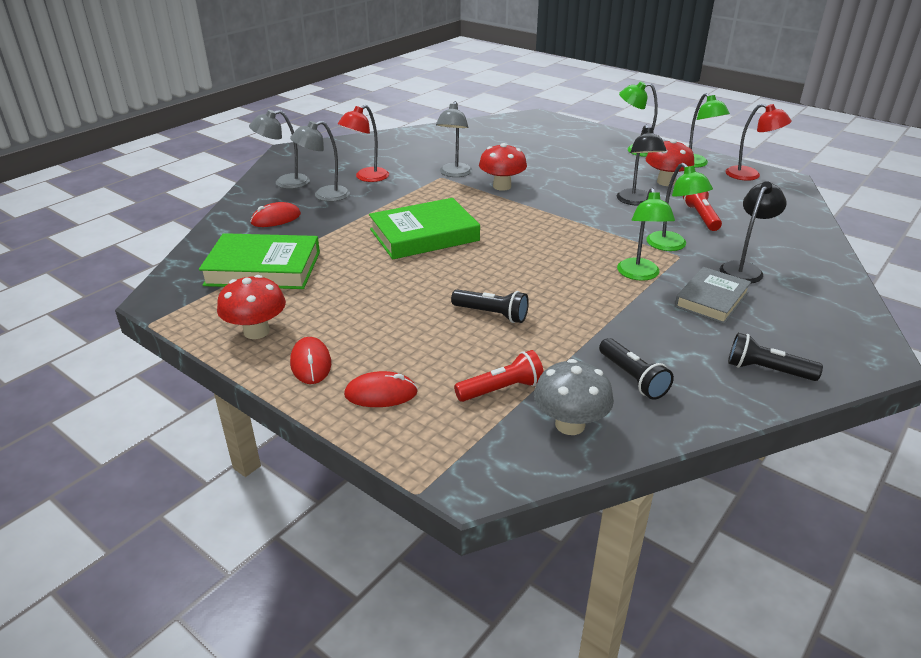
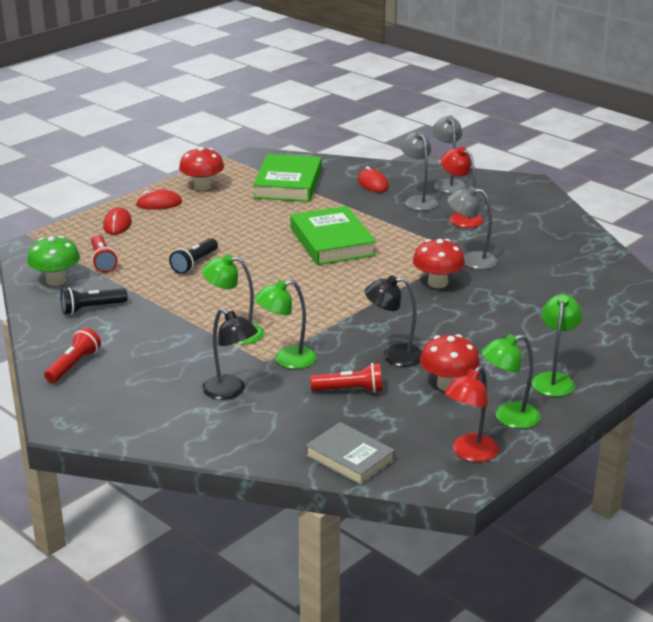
camera: 95 degrees right, 5 degrees down
(570, 424) = (56, 280): grey mushroom -> green mushroom
(711, 299) = (182, 362): grey book -> grey book (350, 458)
(767, 370) = (74, 365): black flashlight -> red flashlight

